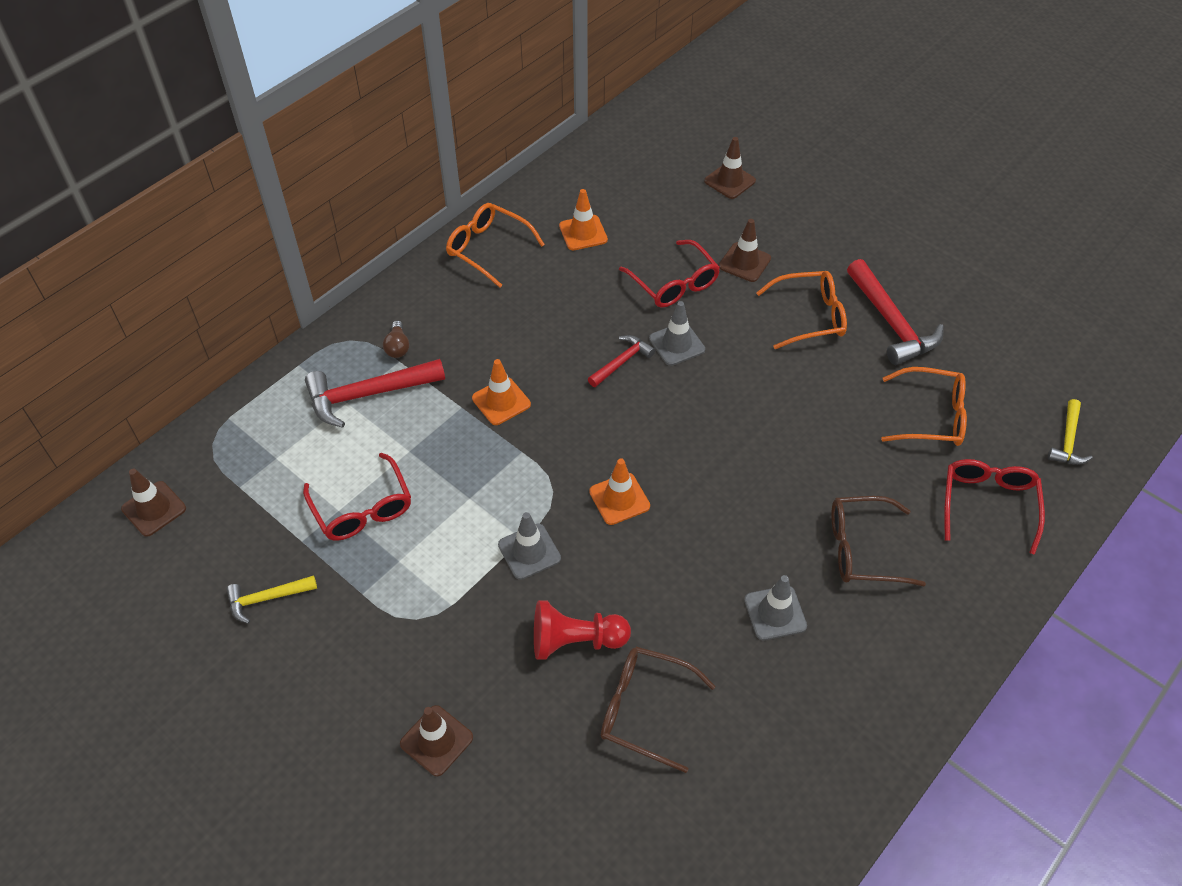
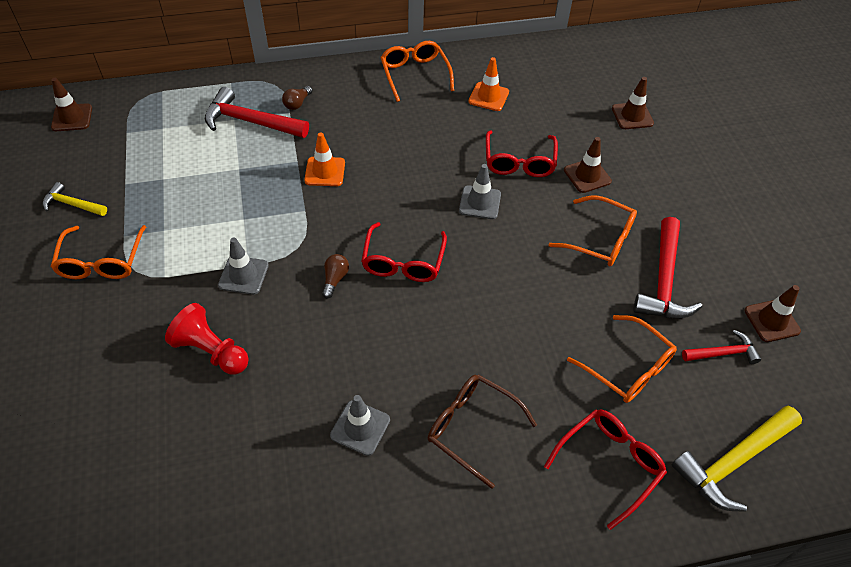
camera: 35 degrees right, 0 degrees up
(362, 508) = (177, 186): red glasses -> red glasses (403, 262)
(368, 633) = (102, 261): none -> orange glasses
(436, 740) = (68, 353): brown traffic cone -> brown traffic cone (771, 321)
(619, 499) = (335, 279): orange traffic cone -> brown light bulb
(622, 362) = (429, 192): red hammer -> red hammer (723, 353)
(645, 710) = (206, 428): brown glasses -> none
(1068, 441) = (733, 462): yellow hammer -> yellow hammer, size x1.76

